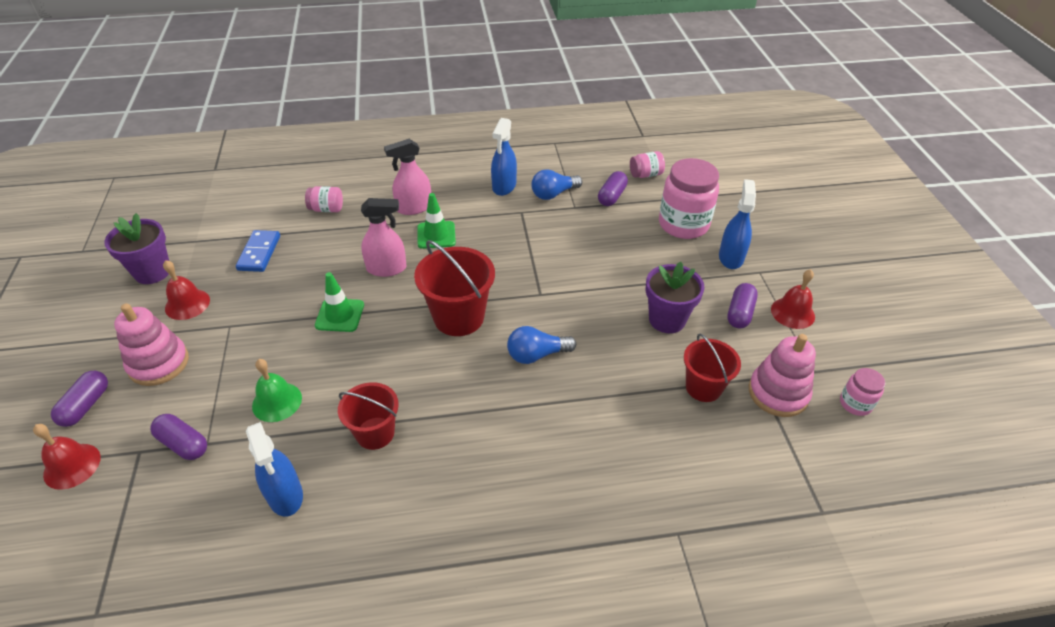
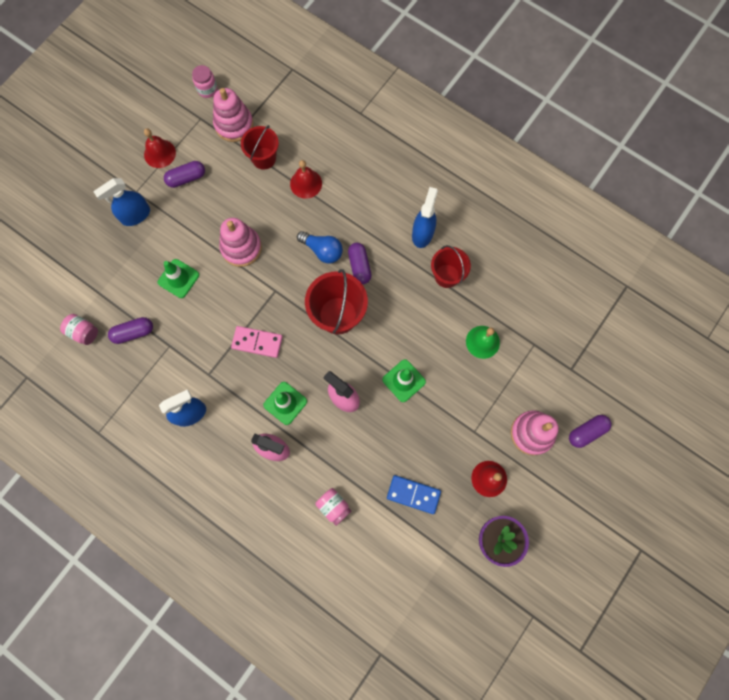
camera: 135 degrees left, 30 degrees up
(72, 466) = (609, 389): red bell -> red bell (306, 183)
(183, 444) = (546, 354): purple capsule -> purple capsule (359, 266)
(259, 253) = (413, 494): blue domino -> blue domino turned 60 degrees clockwise
(285, 495) = (513, 277): blue spray bottle -> blue spray bottle (422, 233)
(508, 253) = (257, 342): none -> pink domino
(553, 194) = (167, 372): blue light bulb -> none
(613, 301) = (241, 248): none -> pink stacking toy
(631, 245) = (178, 278): none -> green traffic cone
(667, 319) = (229, 209): purple flower pot -> none
(683, 224) = (125, 265): pink jar -> none

